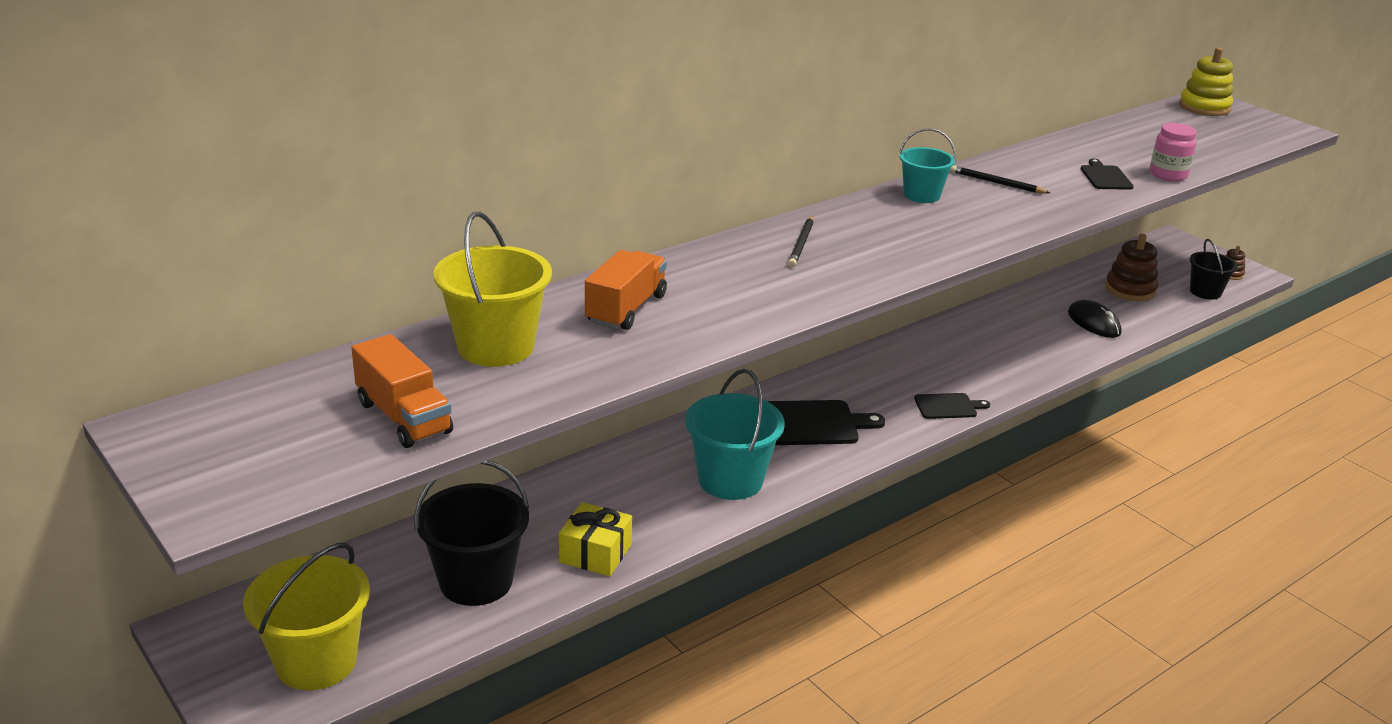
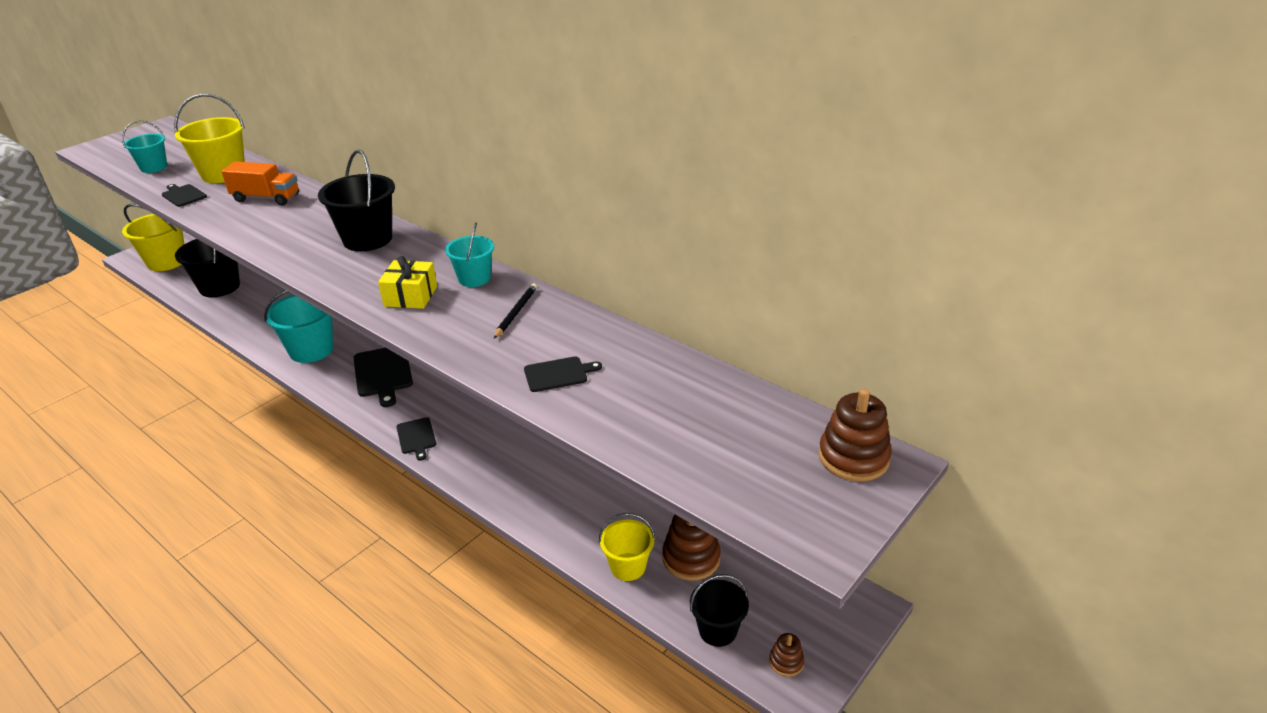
camera: 80 degrees right, 5 degrees up
(404, 417) = (154, 167): orange truck -> turquoise bucket
(566, 379) = (183, 195): none -> black cutting board
(595, 553) = (239, 316): yellow gift -> yellow gift (411, 296)
(801, 244) = (367, 239): black pencil -> black bucket
(1093, 323) = (597, 527): black mouse -> none
(1142, 316) = (628, 566): none -> yellow bucket
(1168, 175) = (583, 417): pink jar -> none
(1204, 107) = (853, 457): yellow stacking toy -> brown stacking toy

